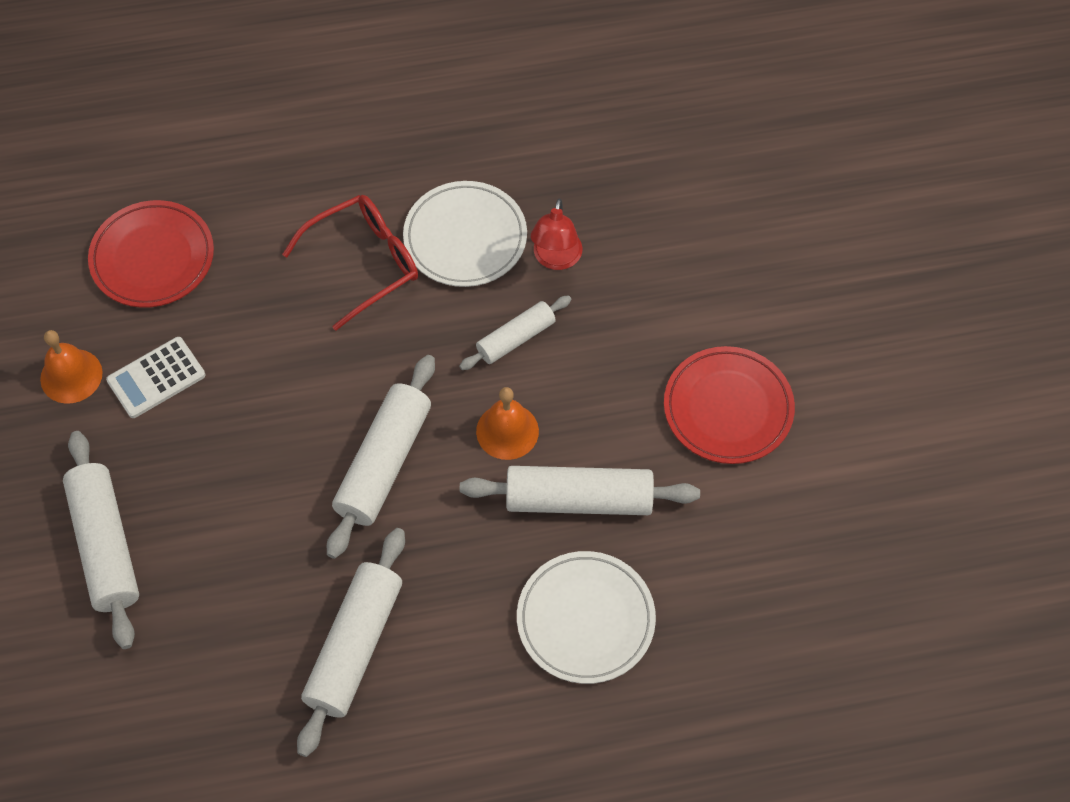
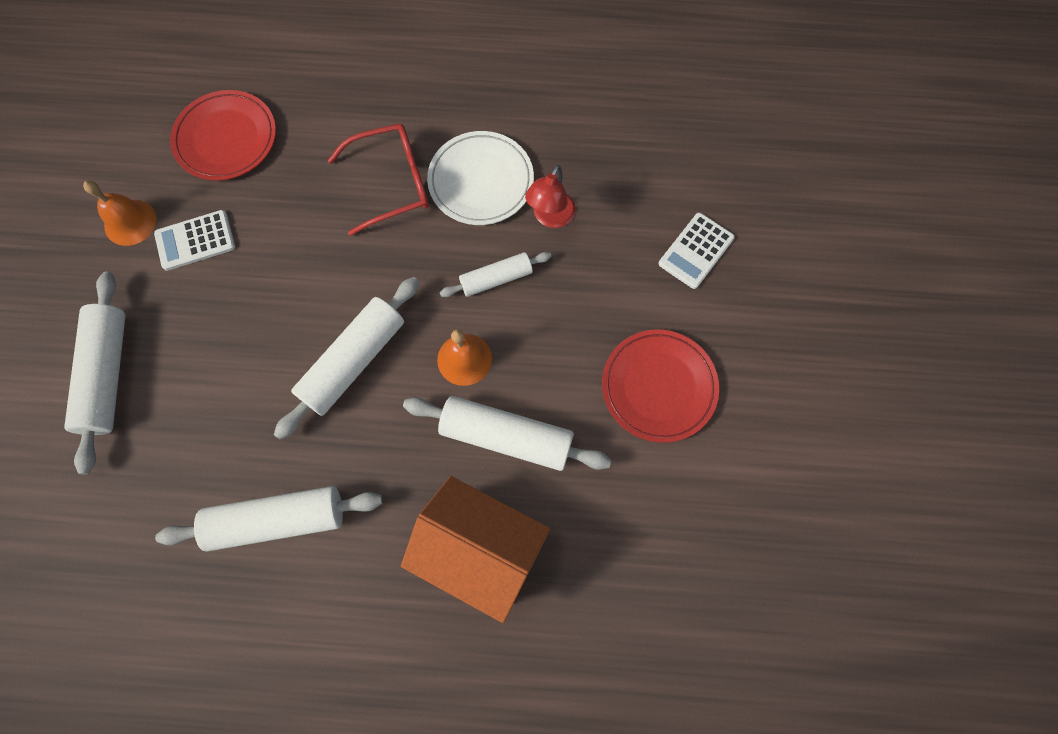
camera: 15 degrees right, 10 degrees up
(354, 646) = (277, 519): white rolling pin -> white rolling pin turned 45 degrees clockwise
(585, 619) = (479, 549): white plate -> orange house
(727, 258) = (696, 251): none -> white calculator

